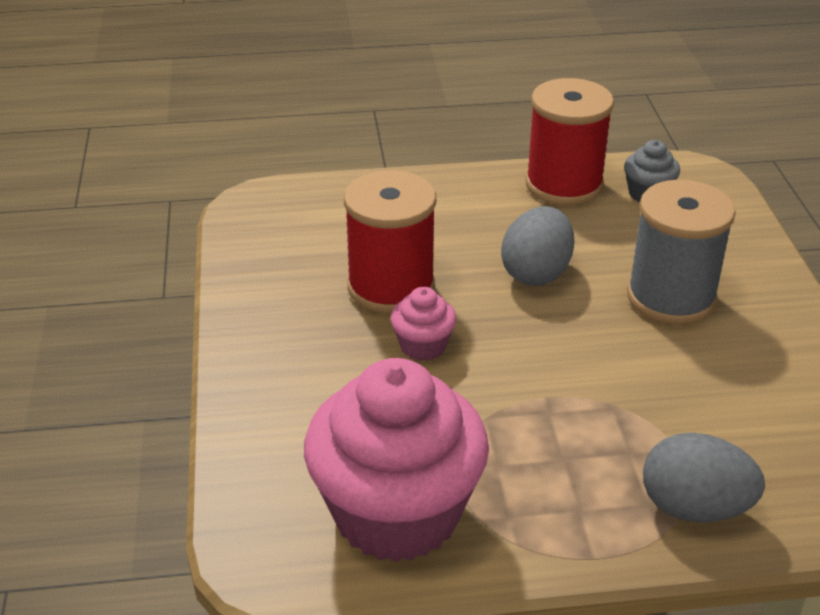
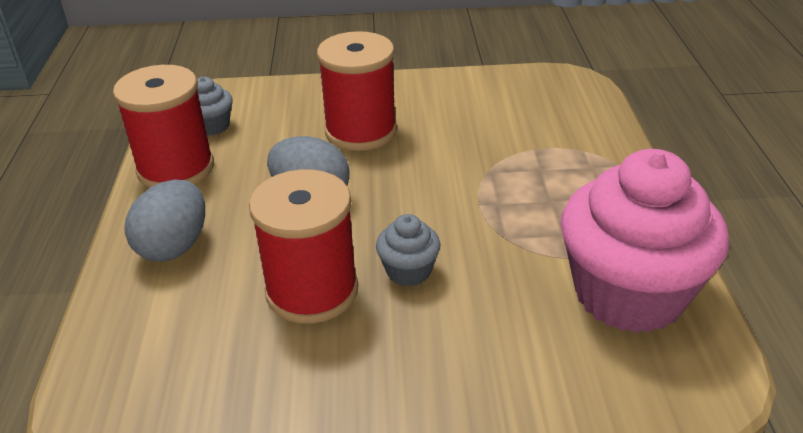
camera: 85 degrees left, 0 degrees up
(423, 346) = (408, 271): pink cupcake -> grey cupcake
(671, 298) = (361, 131): grey spool -> red spool
(694, 508) = (591, 148): grey egg -> grey egg (174, 246)

